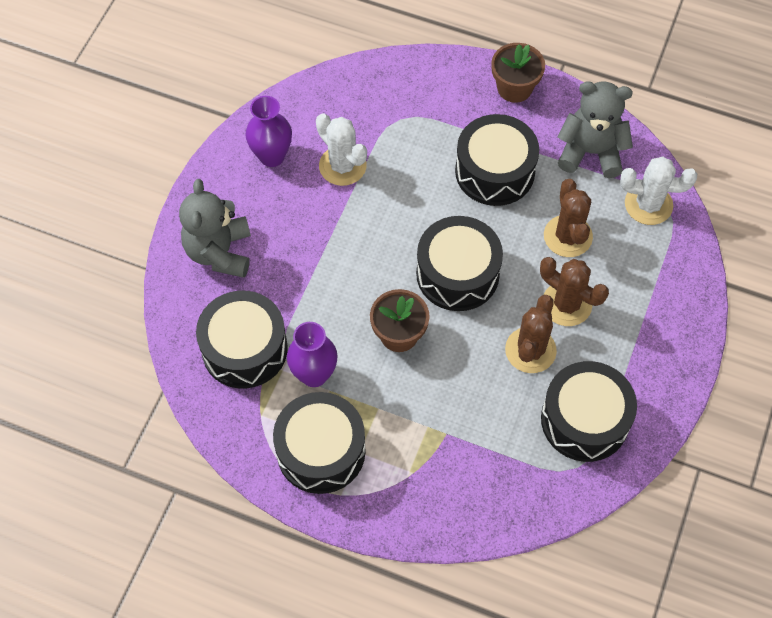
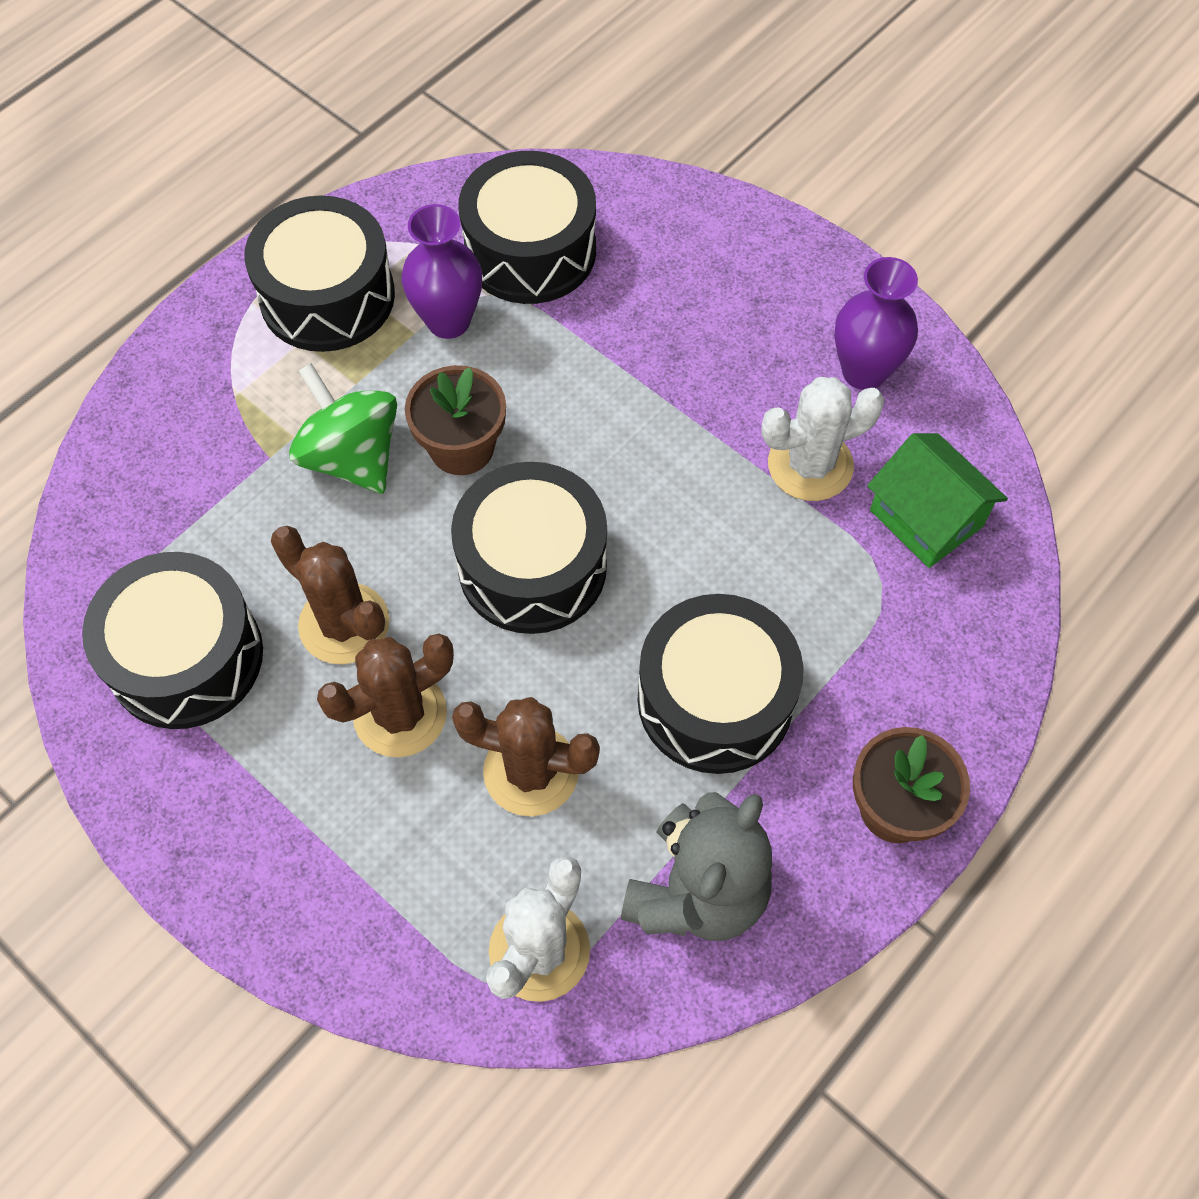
camera: 110 degrees right, 0 degrees up
(219, 252) = (707, 261): grey teddy bear -> none
(354, 109) = (926, 518): none -> green house
(428, 389) = (352, 457): none -> green spinning top

